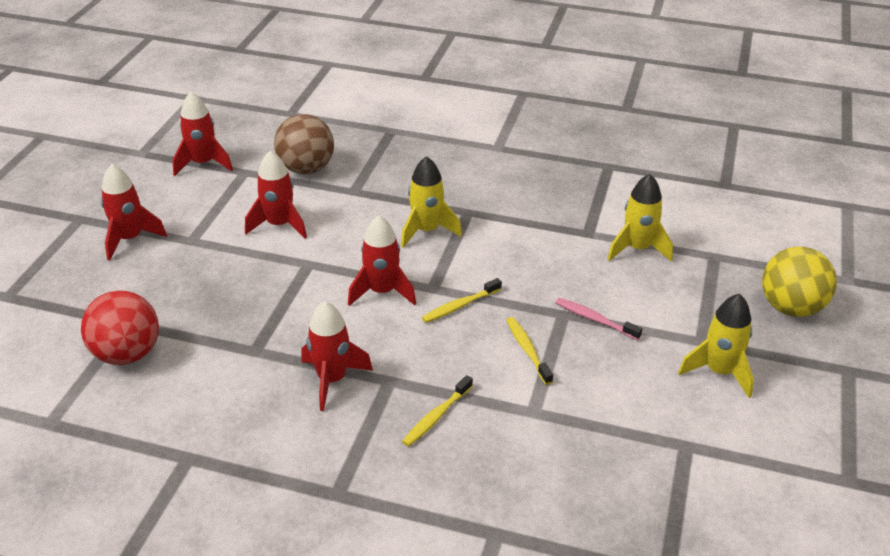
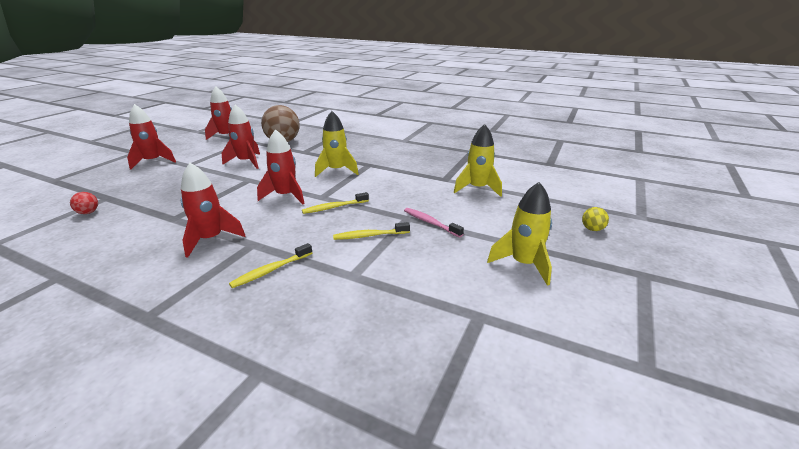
camera: 10 degrees right, 10 degrees down
(127, 354) = (88, 212): red ball -> red ball, size x0.43
(527, 350) = (369, 236): yellow toothbrush -> yellow toothbrush turned 90 degrees counterclockwise
(791, 307) = (592, 229): yellow ball -> yellow ball, size x0.43

